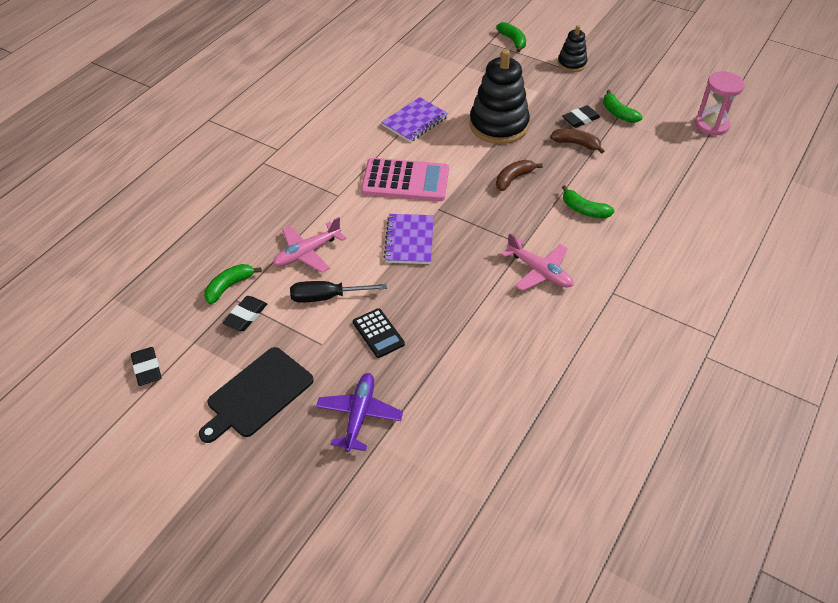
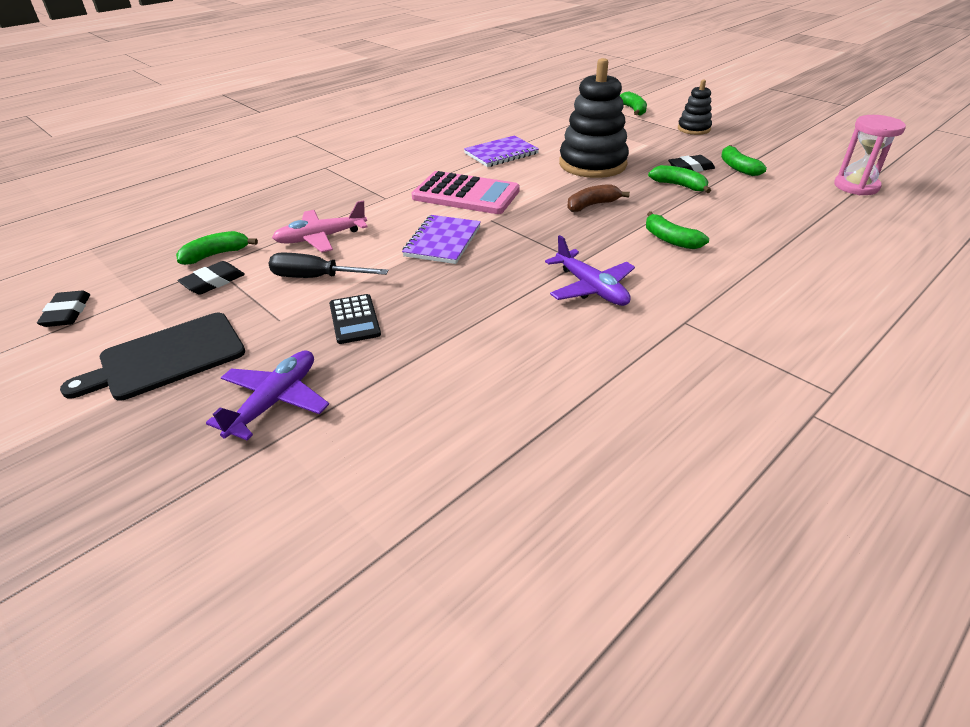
camera: 15 degrees right, 10 degrees down
(539, 271) = (591, 288): pink plane -> purple plane
(576, 144) = (679, 186): brown banana -> green banana

